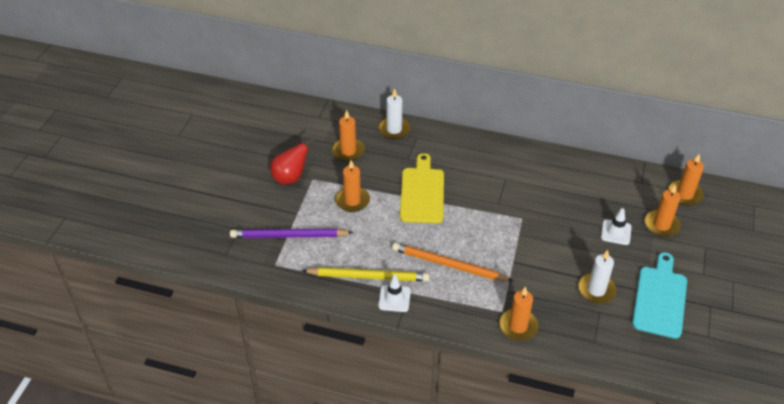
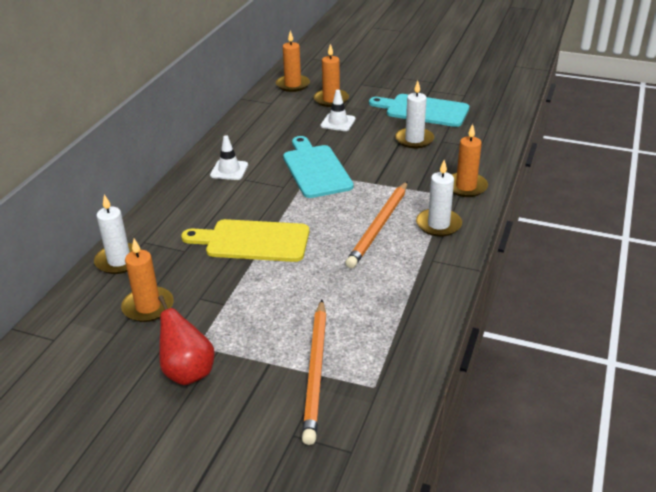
camera: 85 degrees left, 10 degrees down
(289, 236) = (316, 371): purple pencil -> orange pencil
(352, 201) = (254, 304): orange candle -> none
(368, 276) = (397, 291): yellow pencil -> none
(394, 298) = (433, 270): white traffic cone -> white traffic cone (229, 170)
(456, 304) = (438, 224): none -> white candle
(528, 221) = (315, 169): none -> turquoise cutting board

